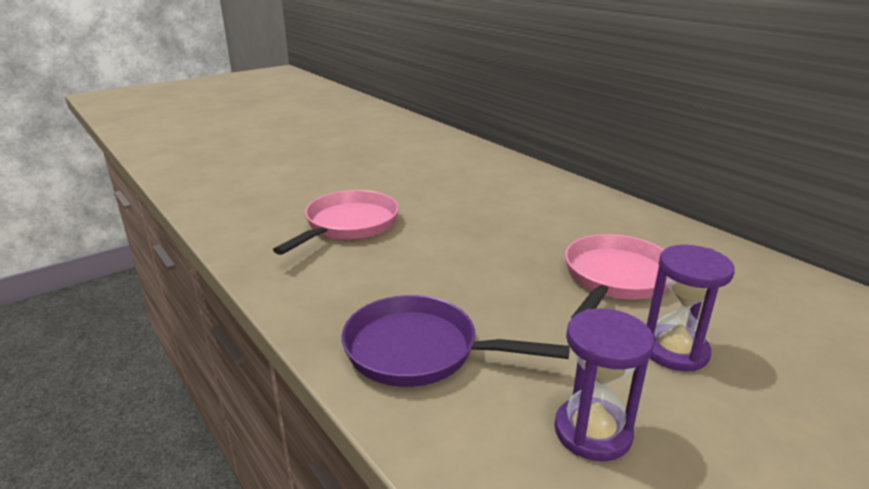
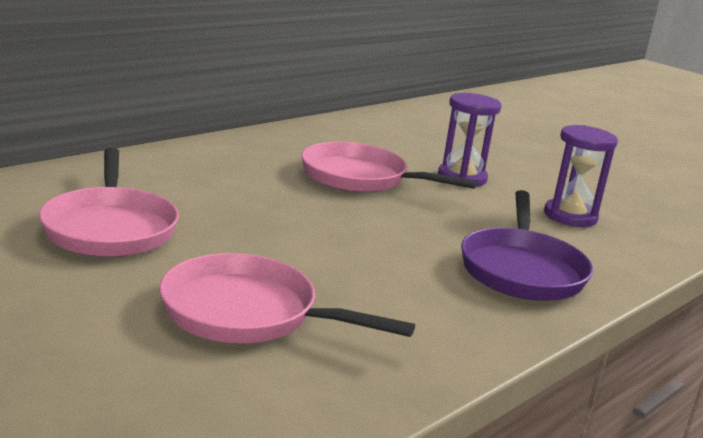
camera: 100 degrees left, 5 degrees down
(457, 188) = (110, 228): none -> pink pan

